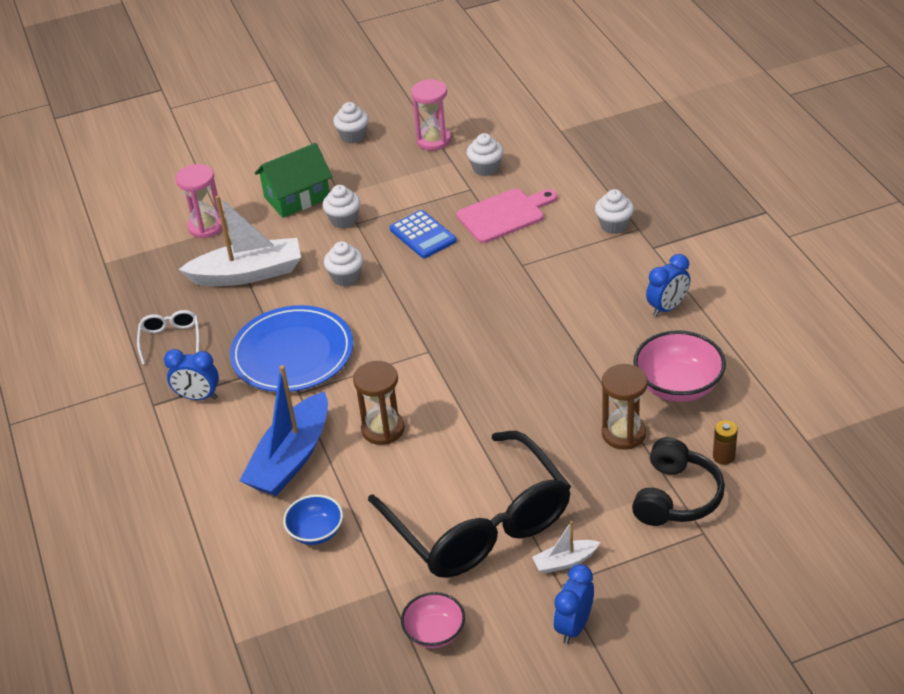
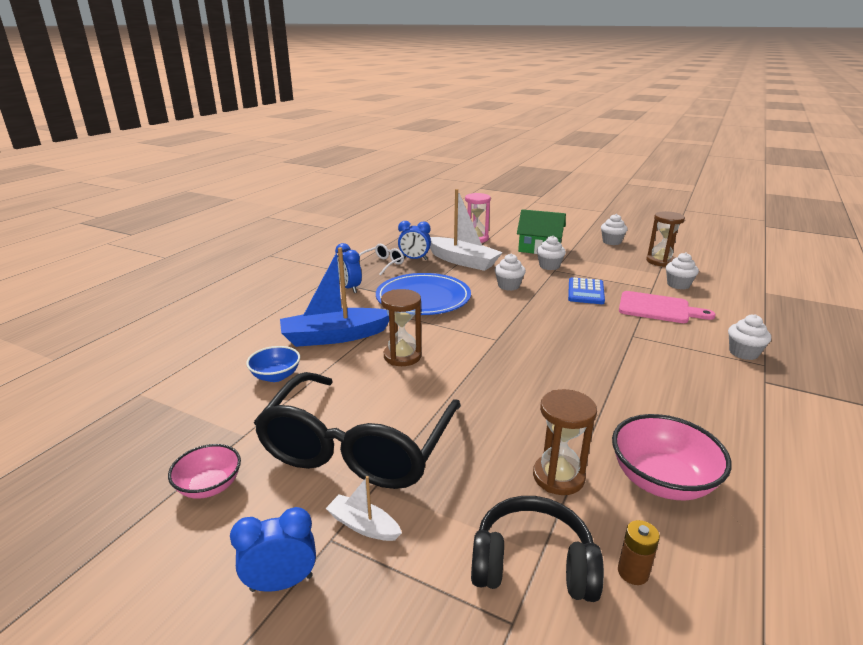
camera: 45 degrees right, 15 degrees down
(433, 140) = (660, 261): pink hourglass -> brown hourglass
(667, 308) = (727, 423): blue clock -> blue clock (414, 259)
(676, 497) = (533, 564): black headphones -> black headphones turned 150 degrees counterclockwise

